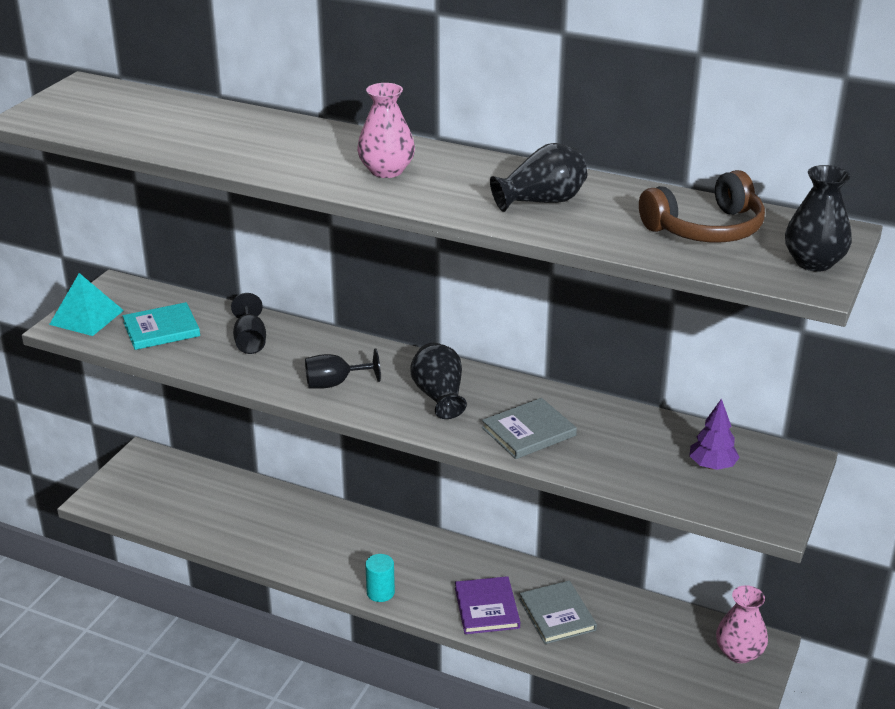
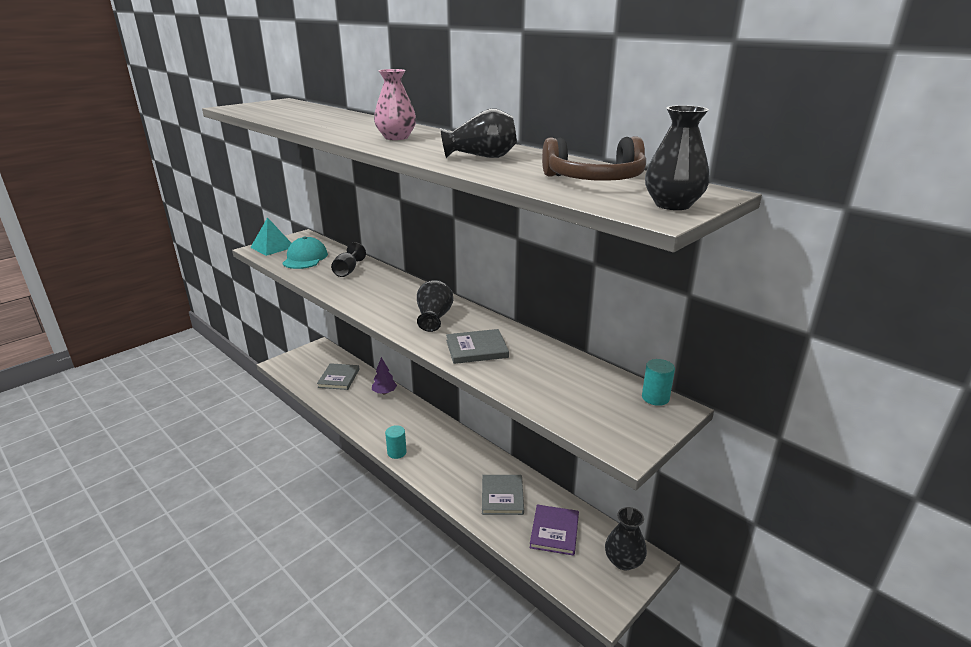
camera: 20 degrees right, 5 degrees down
(161, 329) = (305, 258): turquoise book -> turquoise cap
(214, 502) = (339, 378): none -> grey book
(335, 383) = (375, 300): black goblet -> none
(486, 608) = (457, 479): purple book -> purple book (554, 531)
(712, 466) = (599, 398): purple tree -> purple tree (384, 392)
(739, 653) = (623, 561): pink vase -> black vase
(771, 451) = (655, 398): none -> turquoise cylinder

